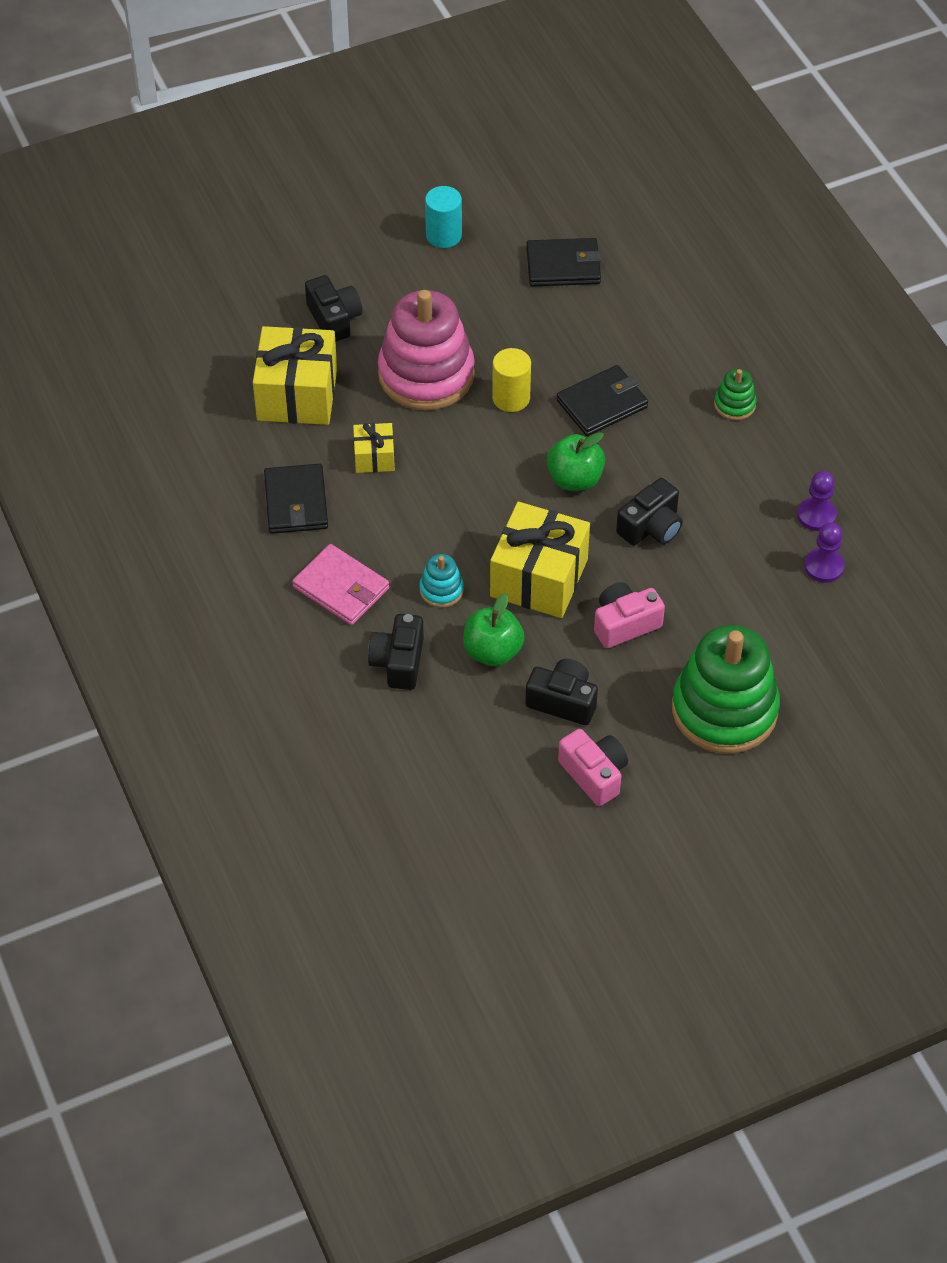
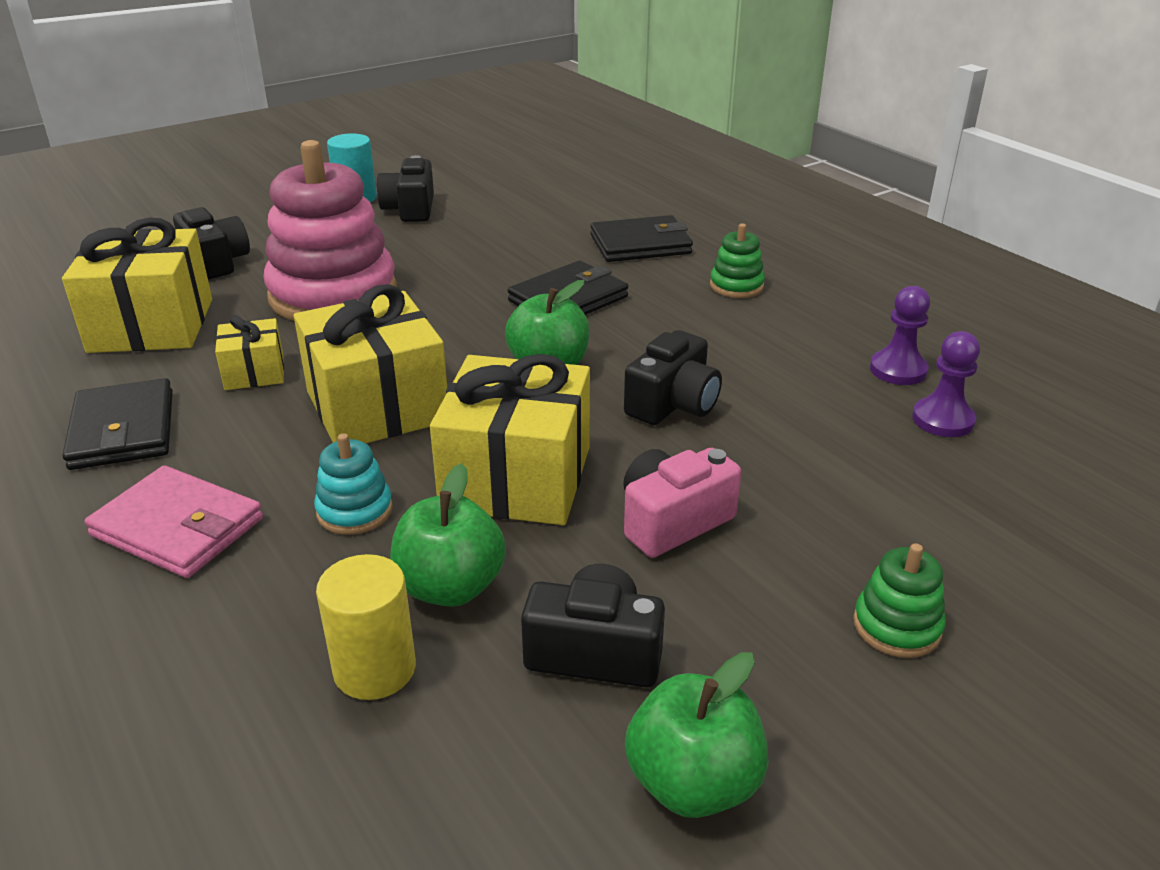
camera: 10 degrees left, 20 degrees down
(398, 662) = (272, 626): black camera -> black camera (410, 209)
(456, 502) = (377, 406): none -> yellow gift
(511, 398) = (447, 304): yellow cylinder -> yellow cylinder (374, 669)
(563, 266) = (496, 207): black wallet -> black wallet (640, 244)
(594, 774) = (693, 783): pink camera -> green apple
(724, 710) = (897, 626): green stacking toy -> green stacking toy, size x0.43

